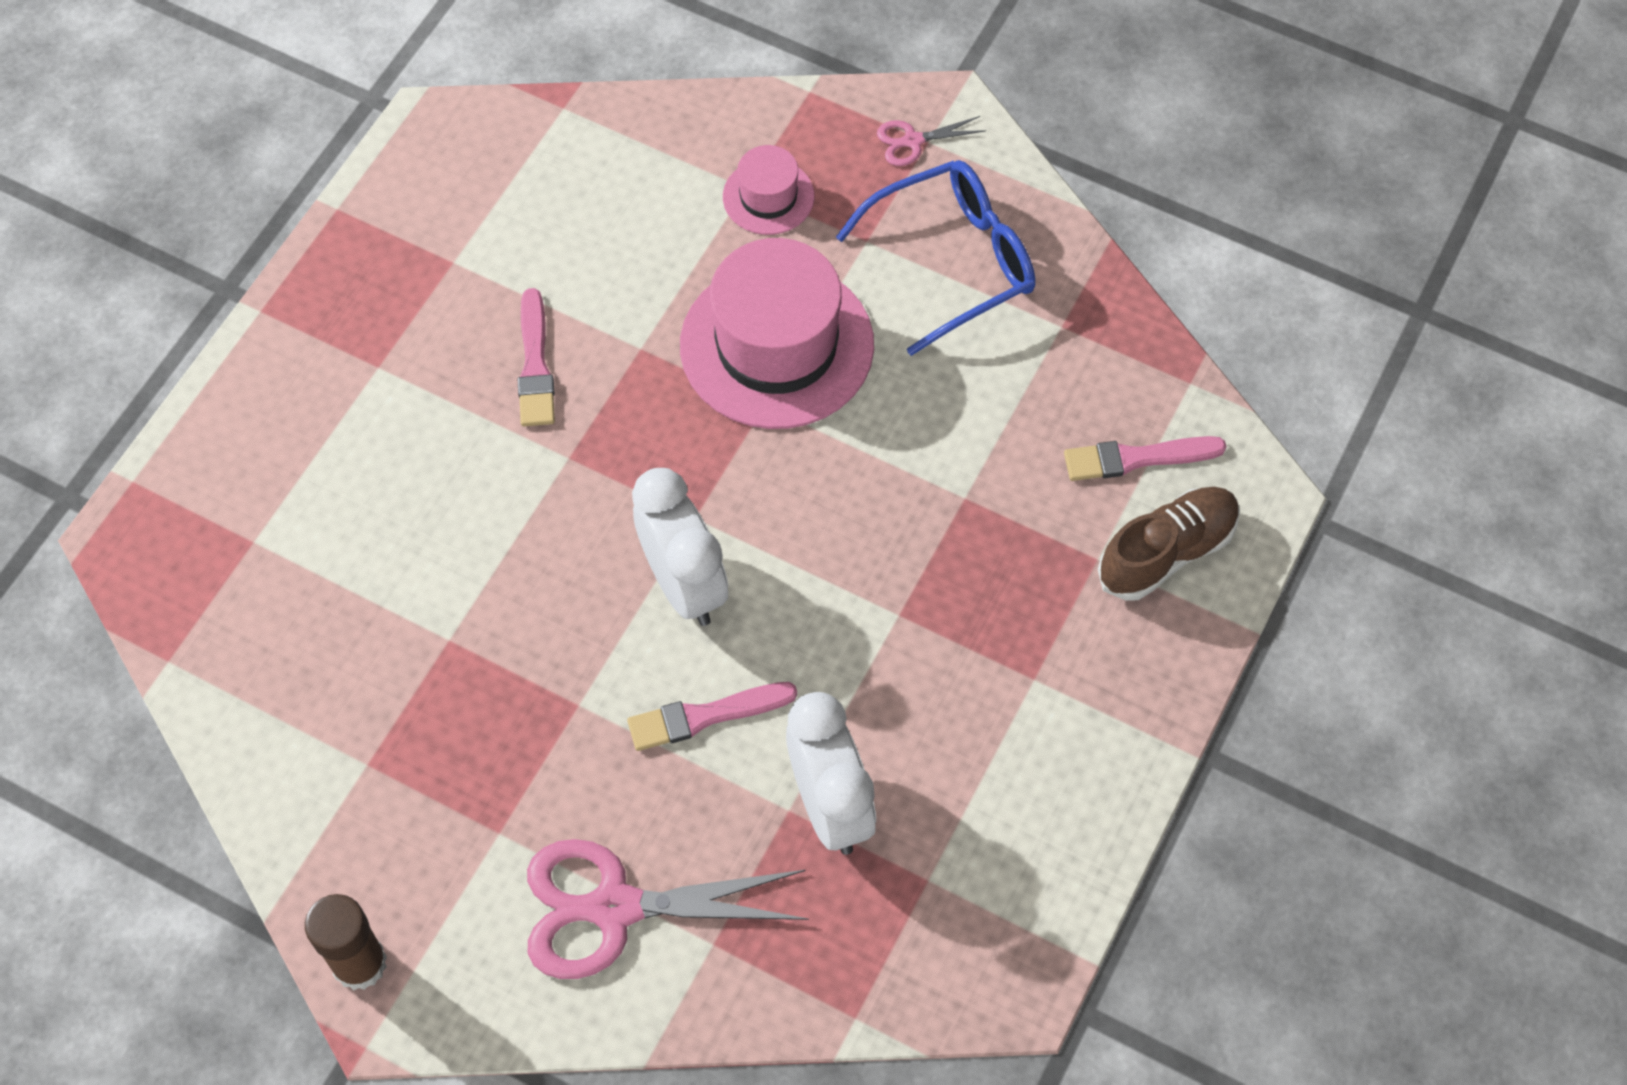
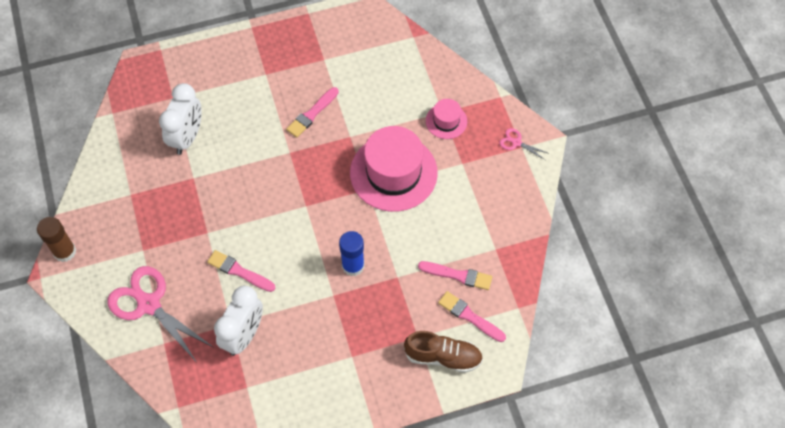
camera: 45 degrees right, 0 degrees up
(684, 585) = (279, 224): white clock -> white clock (187, 137)
(878, 542) = (353, 266): none -> blue glue stick
(954, 261) = (483, 195): blue glasses -> none
(1052, 414) = (458, 275): none -> pink brush

